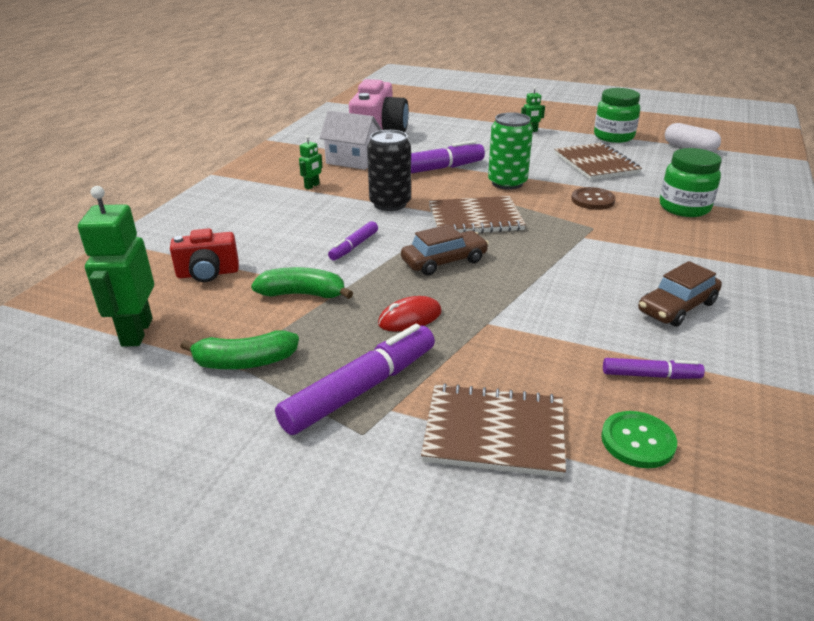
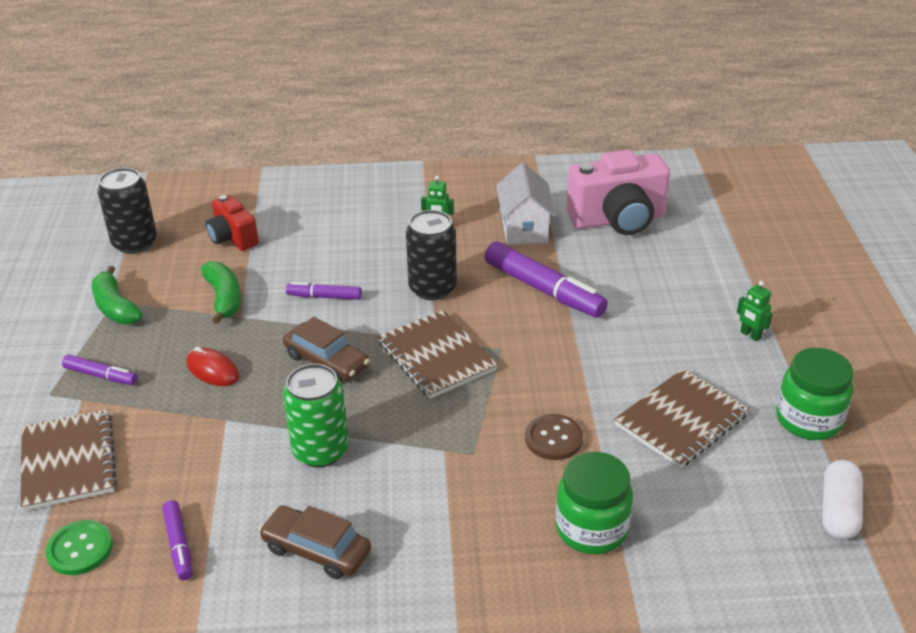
camera: 65 degrees right, 5 degrees up
(136, 332) = (135, 243): green robot -> black can
(360, 389) = (101, 375): purple marker -> purple marker, size x0.53
(507, 183) = (552, 356): green can -> green can (320, 451)

